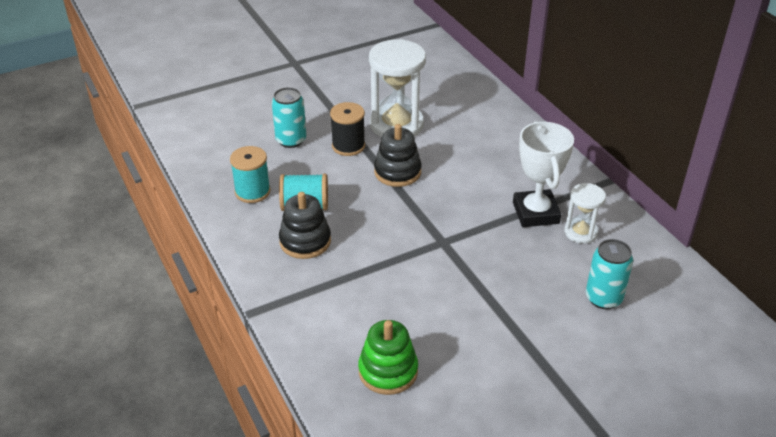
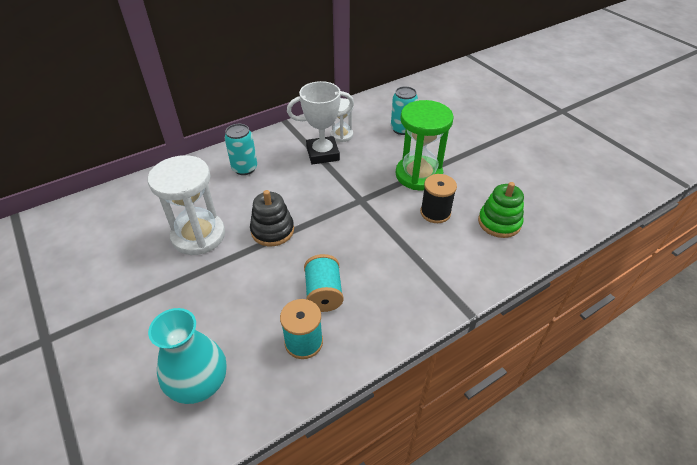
camera: 95 degrees left, 5 degrees up
(231, 137) = (199, 383): none -> turquoise vase
(291, 140) = (214, 320): turquoise can -> turquoise can (244, 168)
(305, 241) = (373, 287): black stacking toy -> none
(348, 146) = (229, 269): black spool -> black spool (435, 212)
(491, 302) = (418, 175): none -> green hourglass

